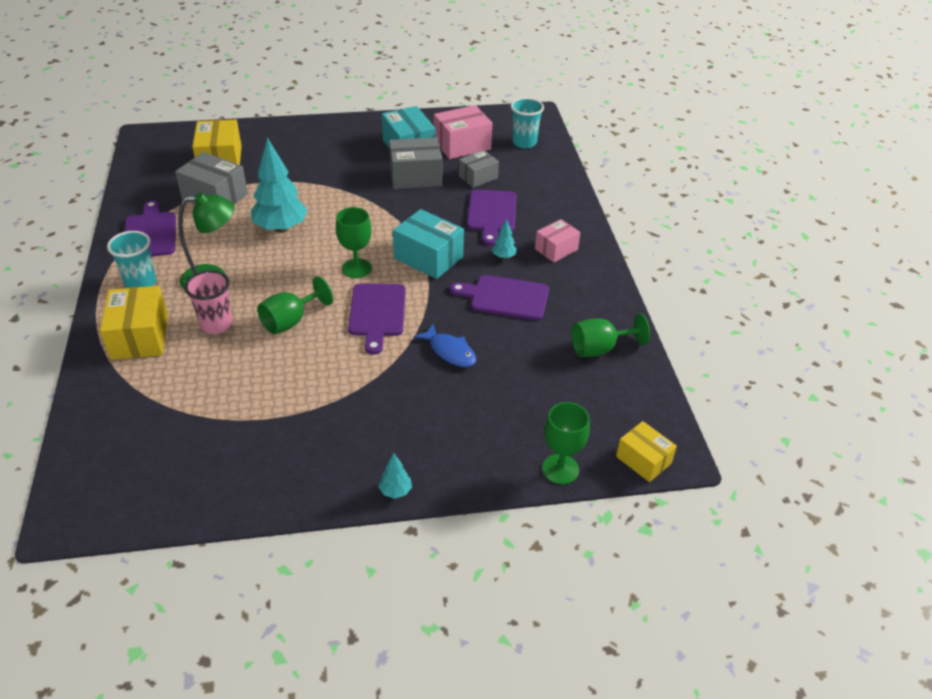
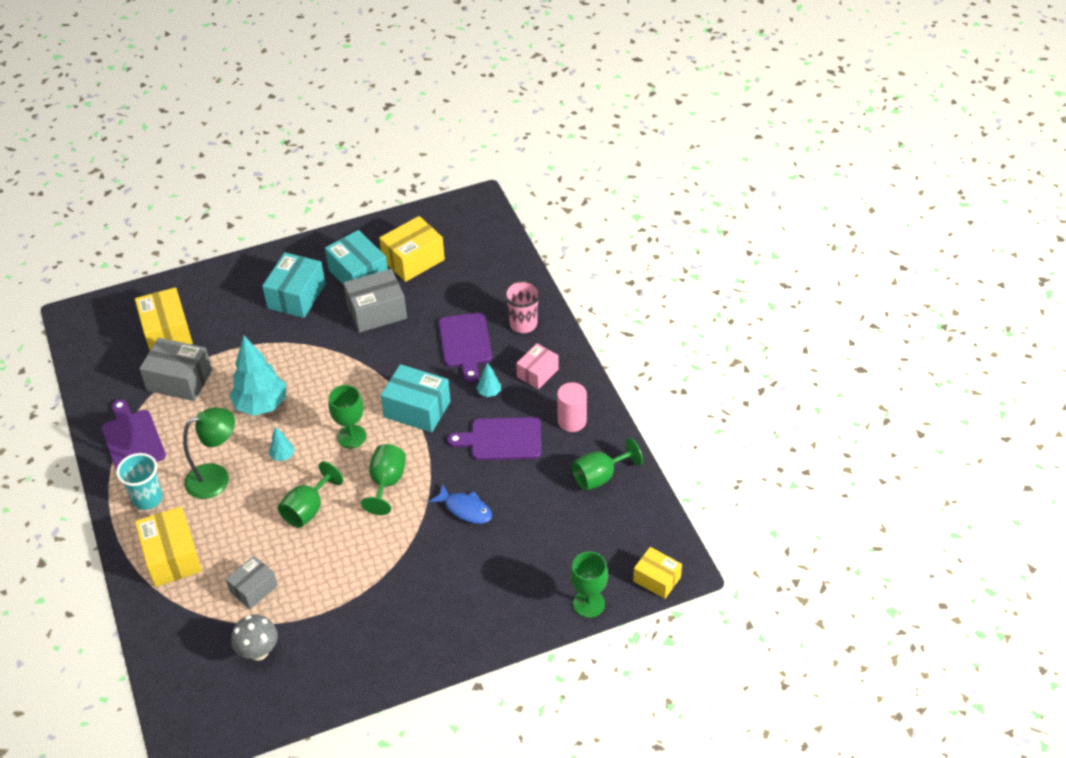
camera: 10 degrees left, 5 degrees up
(186, 442) = (258, 651): none -> grey mushroom
(216, 324) = (239, 528): pink cup -> pink cup (523, 324)
(346, 153) = (296, 296): none -> turquoise box
(377, 313) = (386, 483): purple cutting board -> green goblet
(395, 491) = (455, 655): turquoise tree -> turquoise tree (282, 456)
(462, 145) = (413, 260): pink box -> yellow box
(478, 177) = (440, 299): grey box -> grey box (254, 589)
(524, 142) = (477, 243): turquoise cup -> none
(581, 295) = (572, 421): none -> pink cylinder

